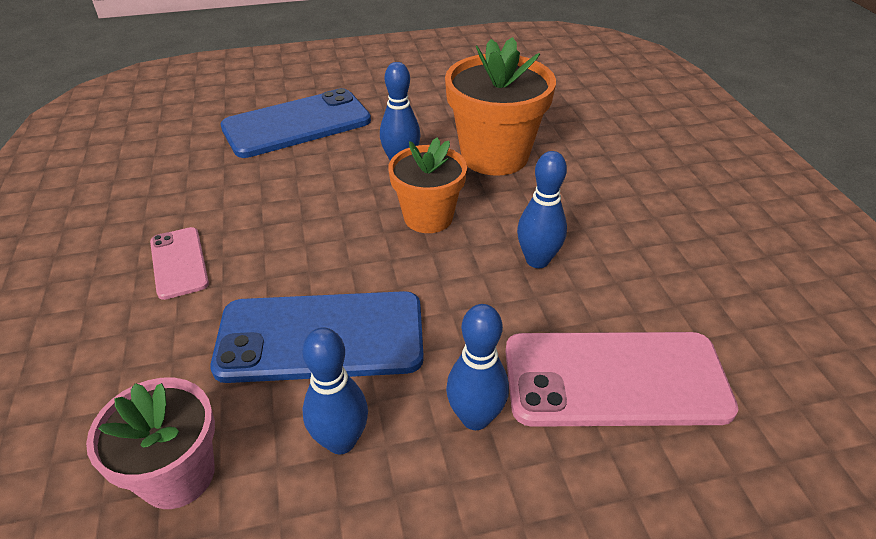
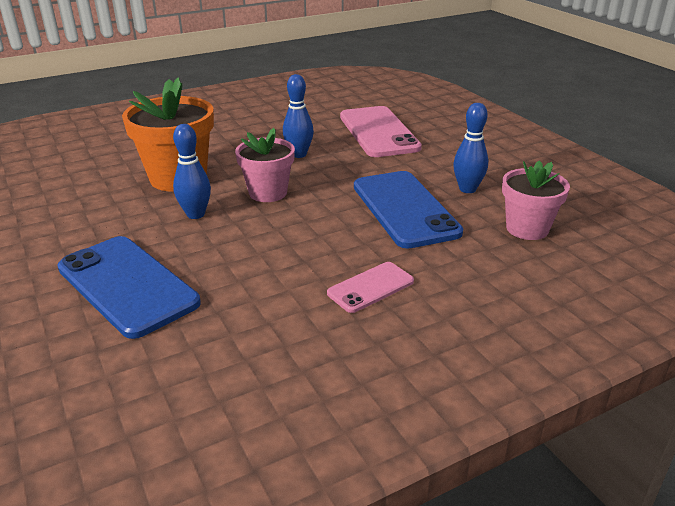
camera: 105 degrees left, 10 degrees down
(428, 217) = (268, 193): orange flower pot -> pink flower pot
(475, 417) = (426, 159): blue bowling pin -> none

